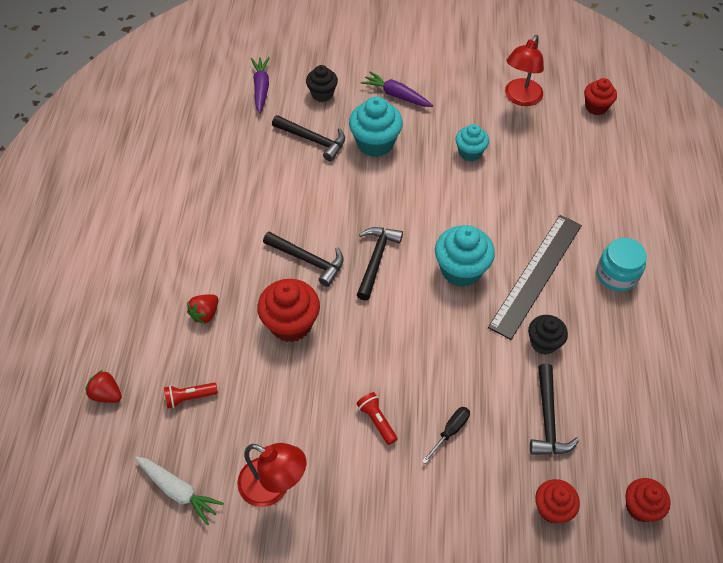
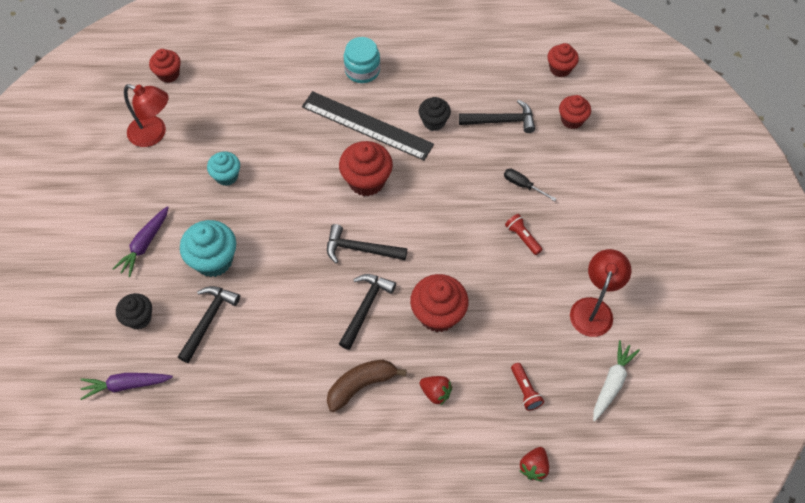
camera: 95 degrees left, 5 degrees up
(226, 252) = (361, 385): none -> brown banana
(377, 421) = (522, 237): red flashlight -> red flashlight turned 90 degrees clockwise
(461, 270) = (366, 181): turquoise cupcake -> red cupcake

